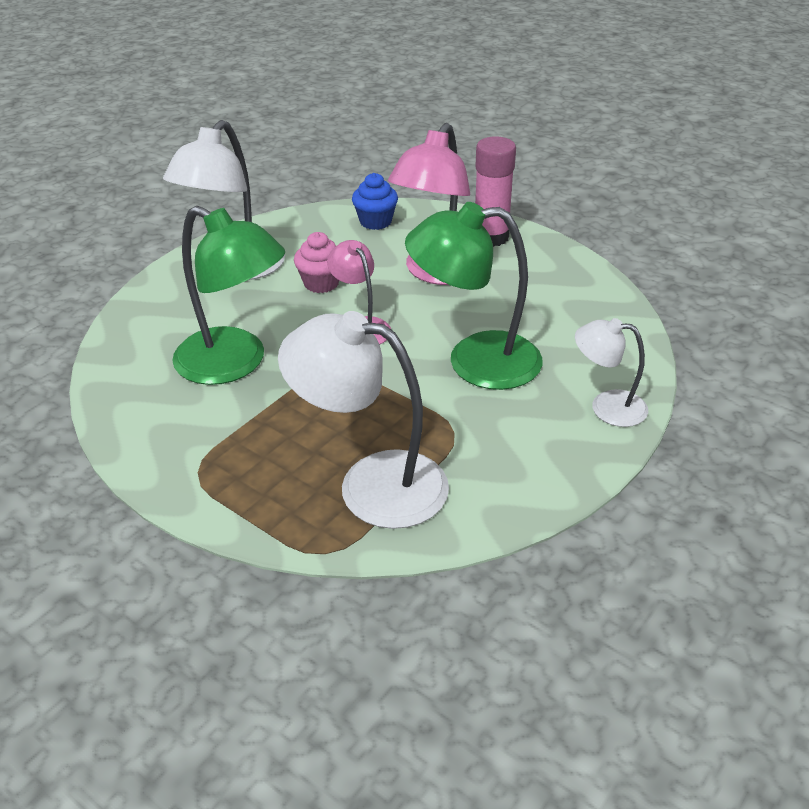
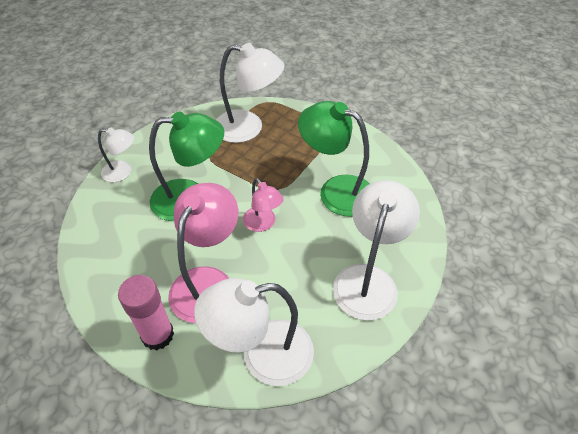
camera: 175 degrees right, 10 degrees up
(321, 283) = (297, 266): pink cupcake -> none
(375, 221) = (262, 355): blue cupcake -> white lamp

